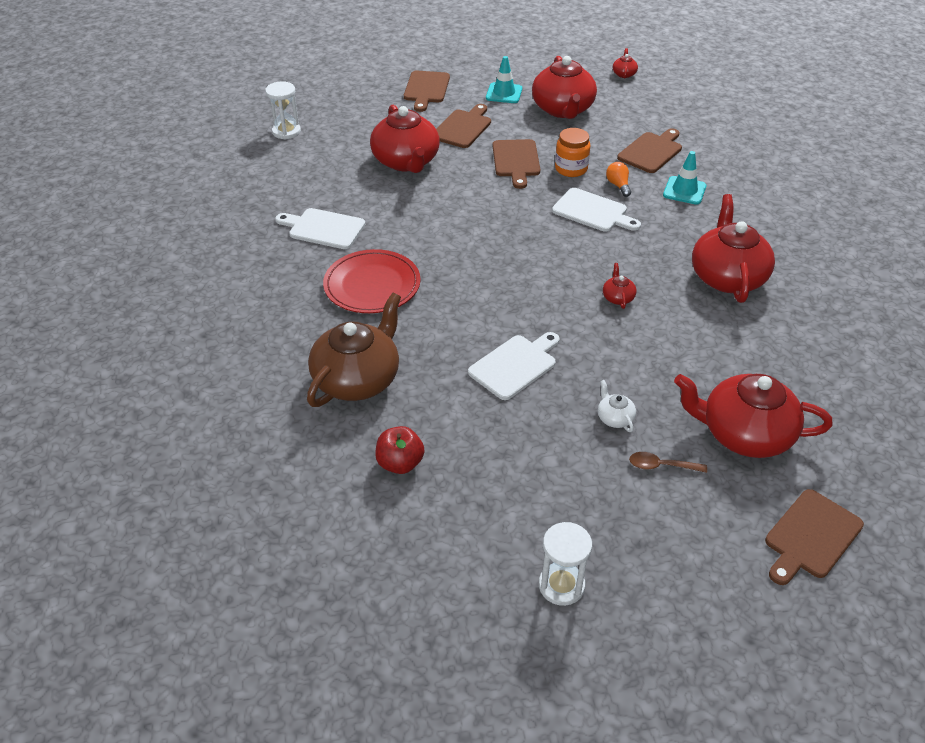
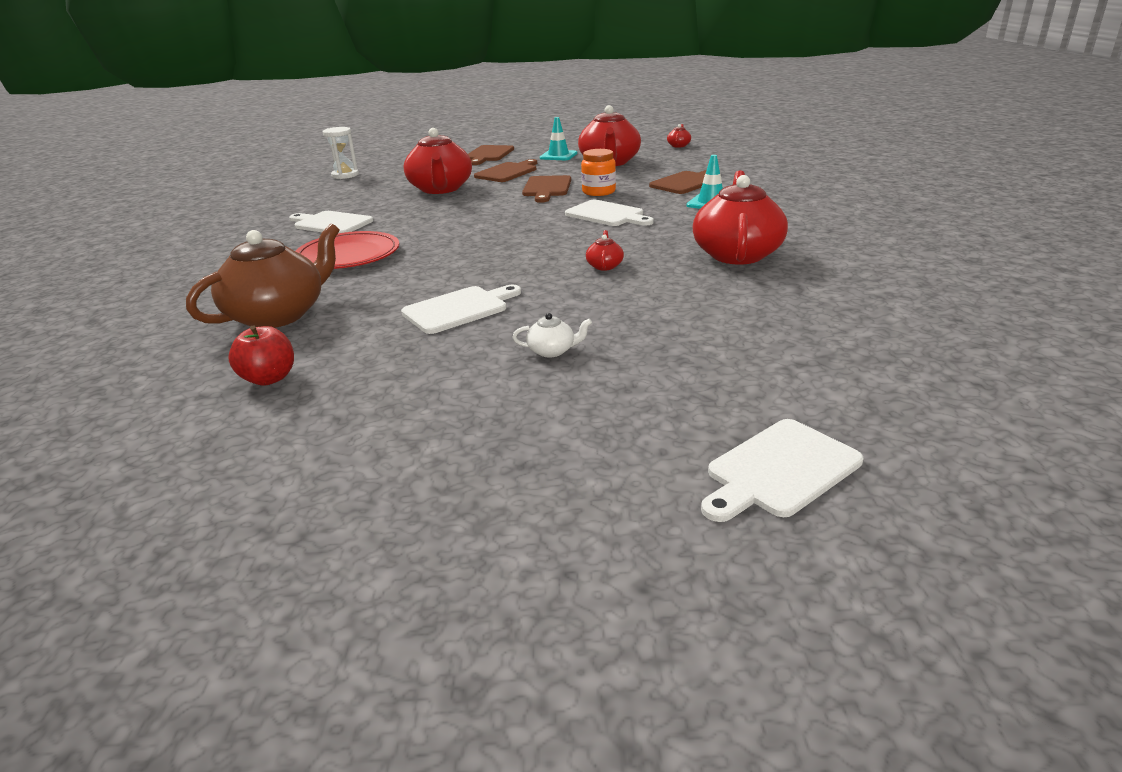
camera: 10 degrees right, 15 degrees down
(561, 585) = (388, 502): white hourglass -> none
(614, 418) = (552, 351): white teapot -> white teapot turned 105 degrees clockwise
(618, 185) = (642, 200): orange light bulb -> none
(661, 466) = (591, 392): brown spoon -> none
(744, 434) = (713, 369): red teapot -> none
(811, 537) = (779, 470): brown cutting board -> white cutting board

